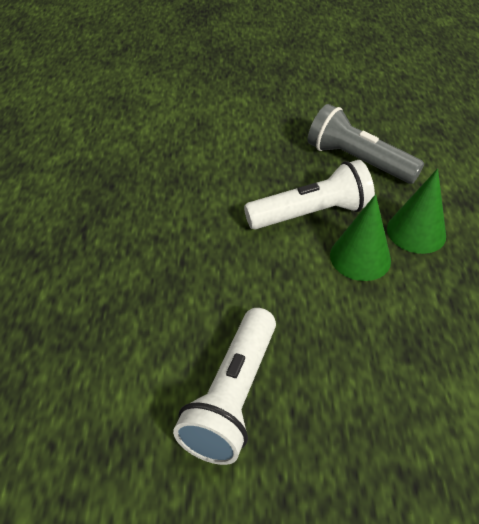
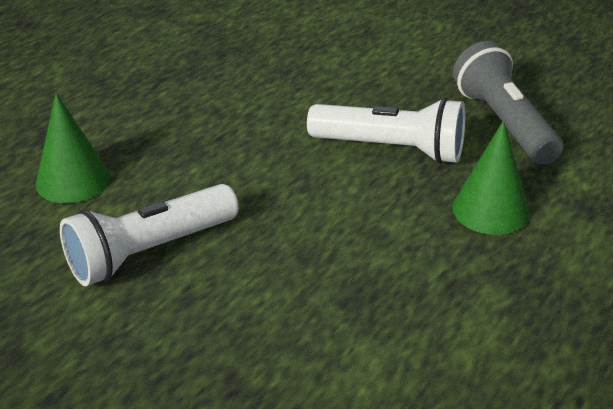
camera: 35 degrees right, 10 degrees down
(360, 257) = (398, 205): green cone -> green cone (73, 180)

